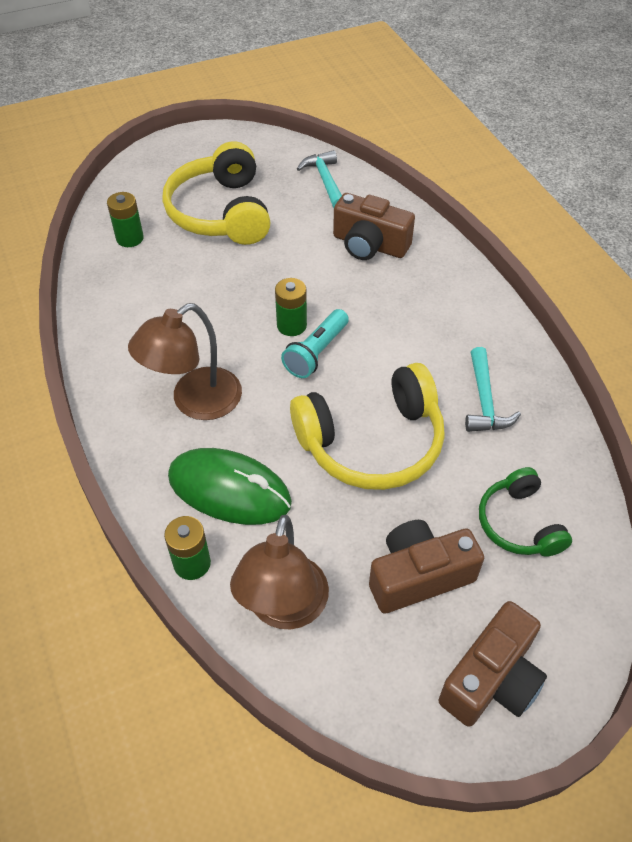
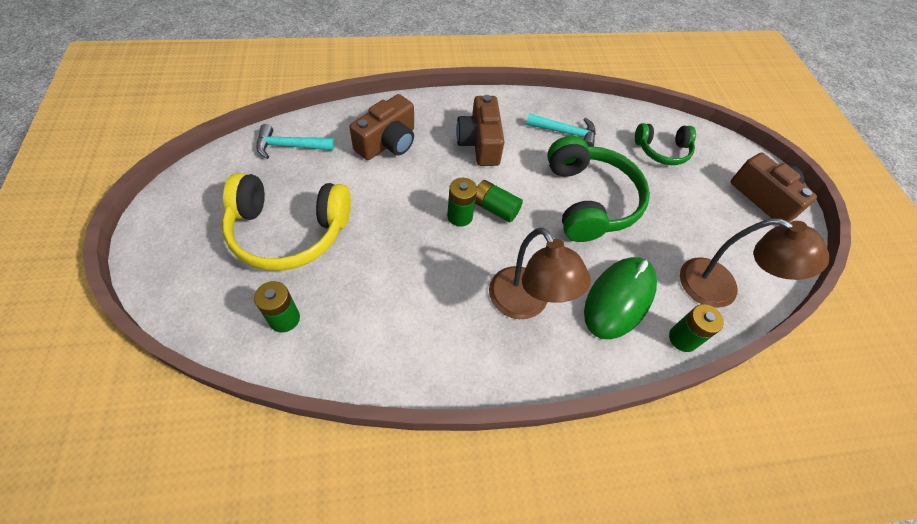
camera: 80 degrees left, 5 degrees up
(316, 353) = (495, 208): turquoise flashlight -> green battery
(372, 443) = (589, 200): yellow headphones -> green headphones
(419, 576) = (697, 209): brown camera -> brown camera (480, 143)

